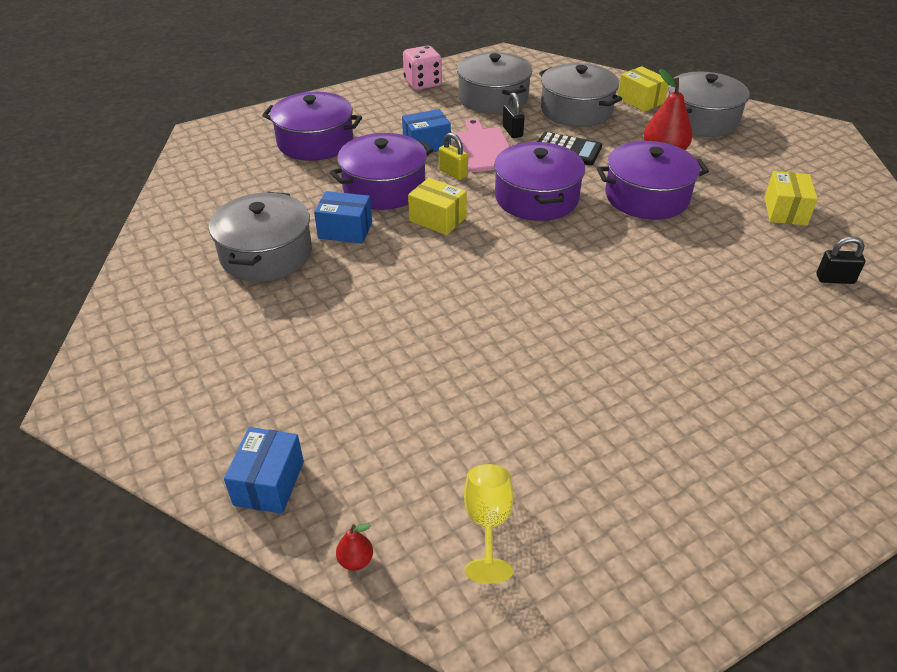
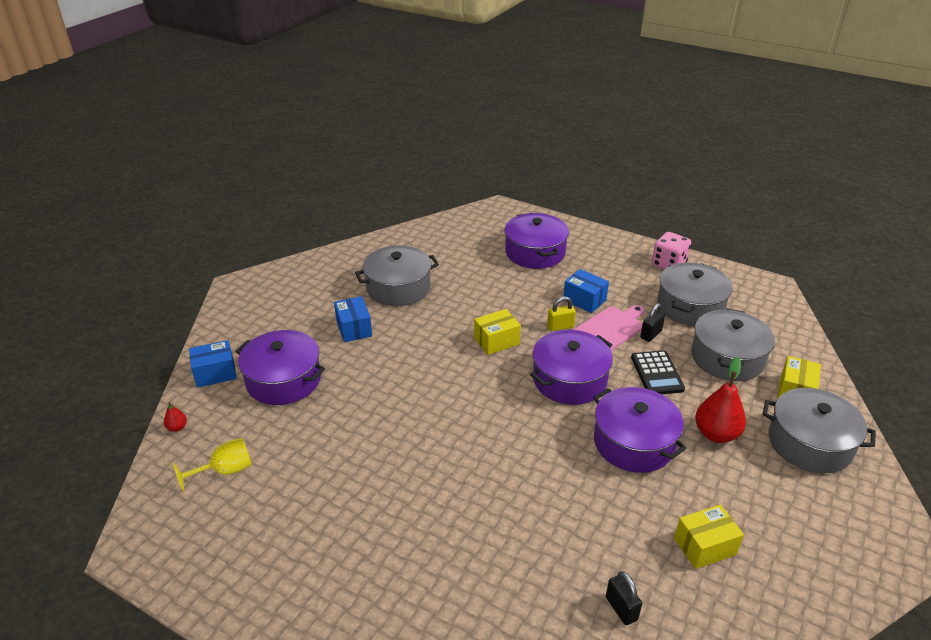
camera: 60 degrees right, 5 degrees down
(345, 230) = (448, 307): blue box -> blue box (354, 328)
(384, 187) = (511, 303): purple pot -> purple pot (283, 380)
(437, 219) = (496, 341): yellow box -> yellow box turned 60 degrees clockwise
(453, 173) = (560, 326): yellow padlock -> yellow padlock turned 60 degrees clockwise

